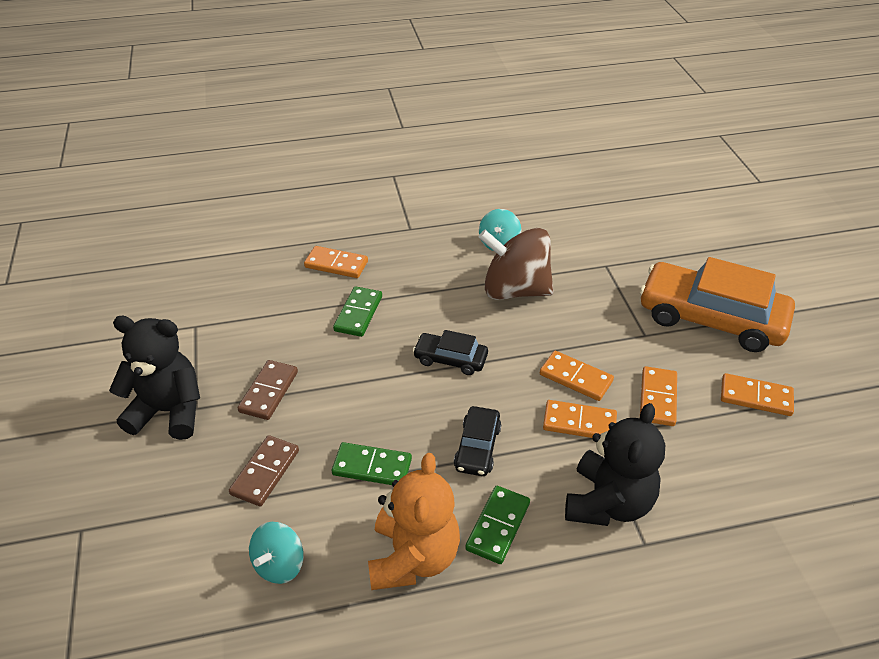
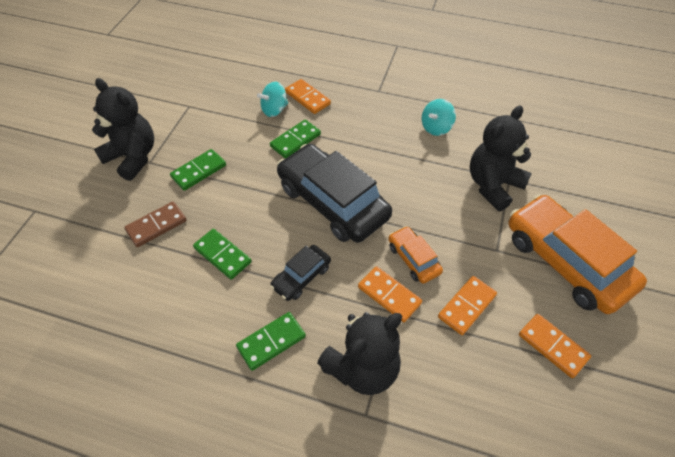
camera: 30 degrees right, 10 degrees up
(269, 392) = (199, 171): brown domino -> green domino
(279, 565) = (119, 292): turquoise spinning top -> turquoise spinning top (274, 110)
(413, 557) = (200, 333): orange teddy bear -> none
(450, 359) = (332, 202): black car -> black car, size x2.09
(515, 290) = (420, 169): brown spinning top -> none
(575, 378) = (413, 259): orange domino -> orange car
(596, 277) = (493, 185): none -> black teddy bear

